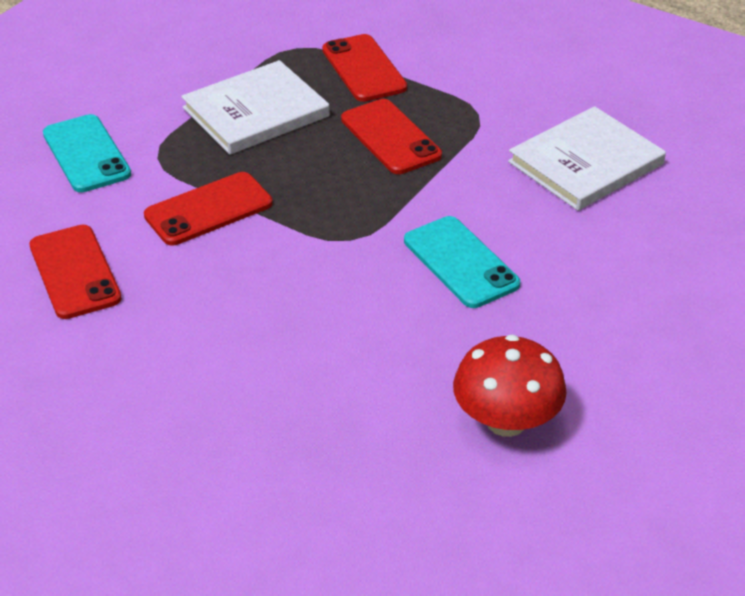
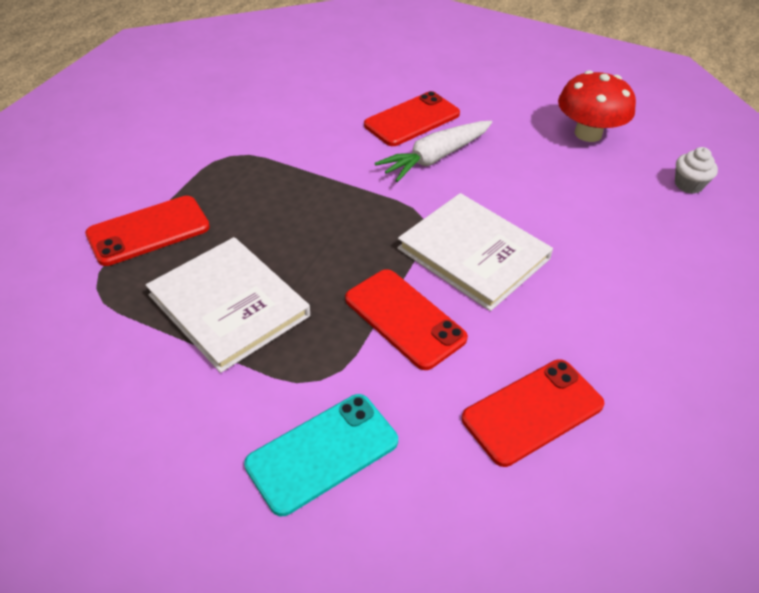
camera: 100 degrees left, 5 degrees up
(374, 500) = (688, 184): none -> white cupcake
(390, 137) = (270, 204): red phone -> red phone (412, 120)
(460, 262) = (436, 157): turquoise phone -> white carrot
(586, 163) = (298, 101): white book -> white book (473, 253)

